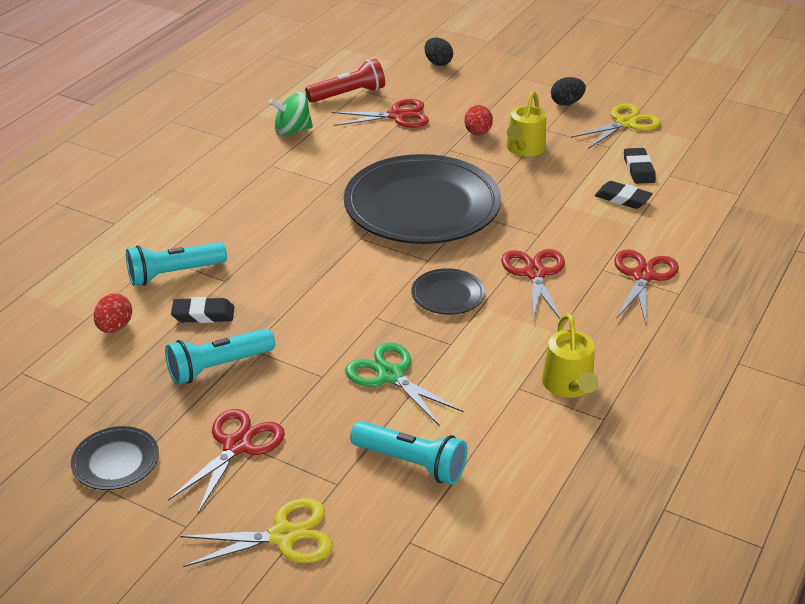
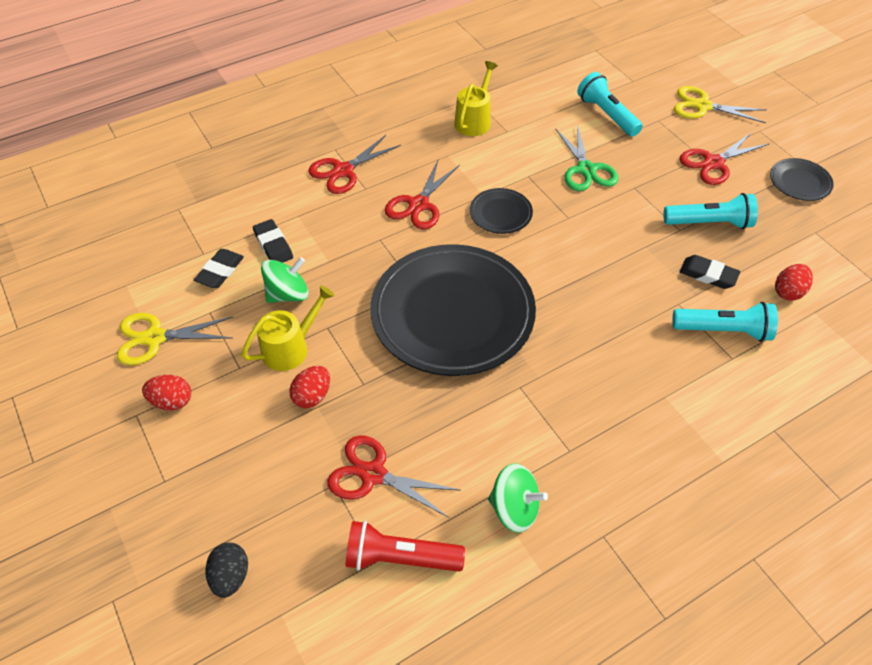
camera: 150 degrees left, 15 degrees up
(566, 103) = (172, 401): black egg -> red egg
(567, 174) = (288, 294): none -> green spinning top

